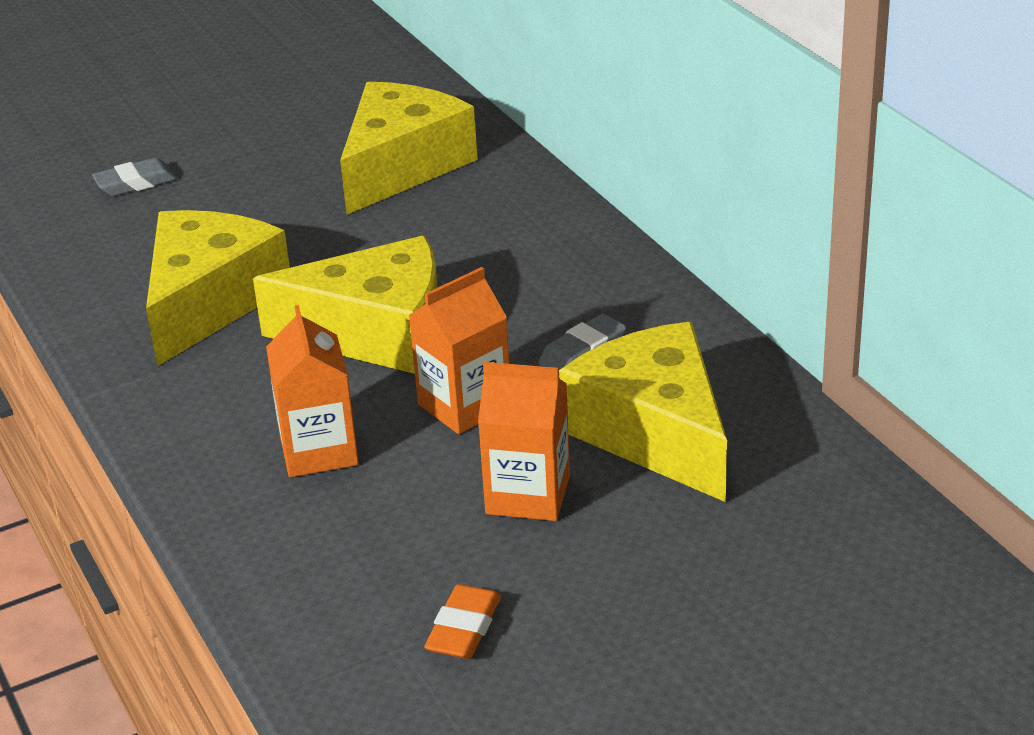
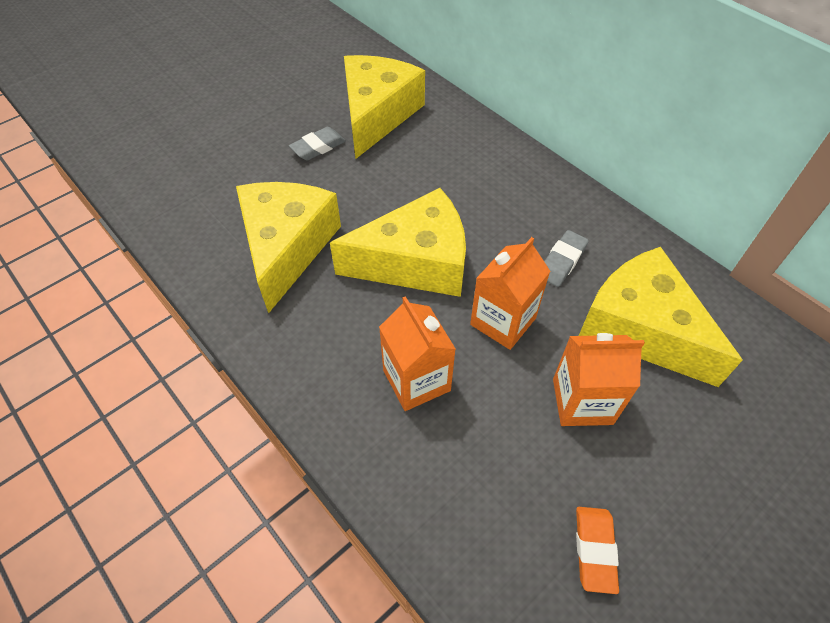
camera: 15 degrees left, 20 degrees up
(136, 183) = (199, 146): grey eraser -> grey eraser (318, 147)

